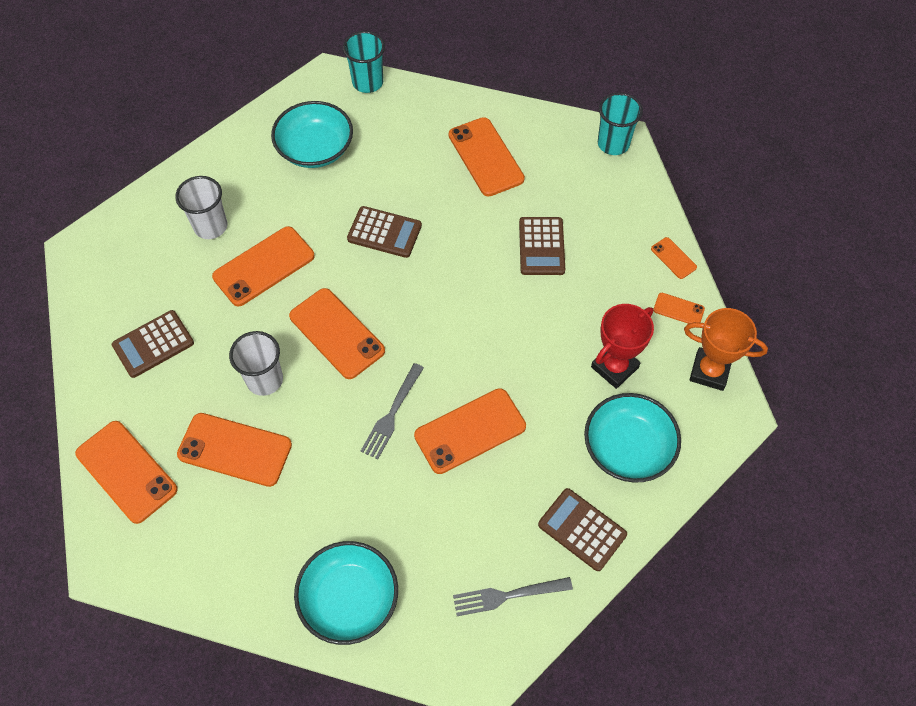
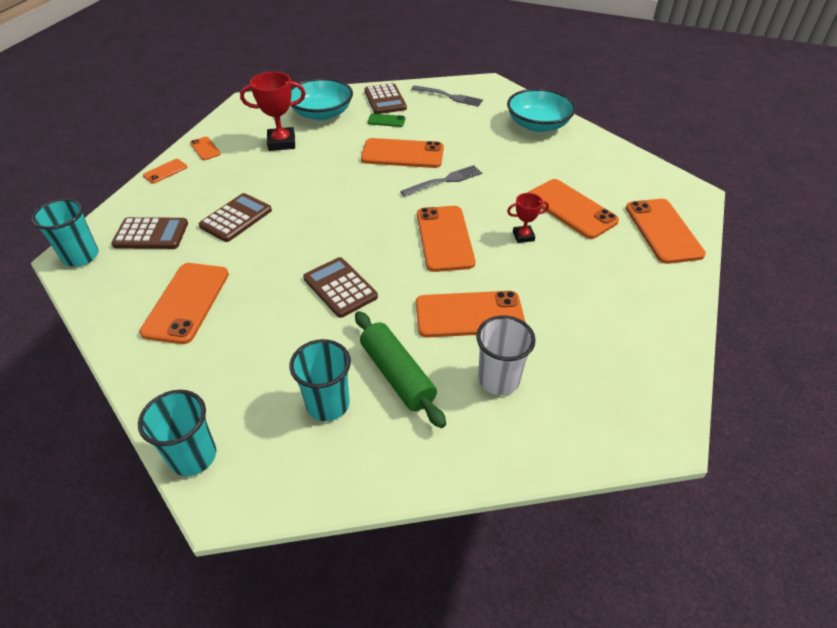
camera: 145 degrees left, 15 degrees down
(153, 344) = (608, 302): brown calculator -> brown calculator (151, 234)
(264, 380) = (523, 236): white cup -> red trophy
(284, 191) = (397, 375): none -> green rolling pin
(315, 149) = (328, 404): turquoise bowl -> turquoise cup
(541, 483) = (386, 120): none -> green phone
(673, 258) = (165, 171): orange phone -> orange phone turned 45 degrees clockwise
(709, 371) = (233, 120): orange trophy -> none

